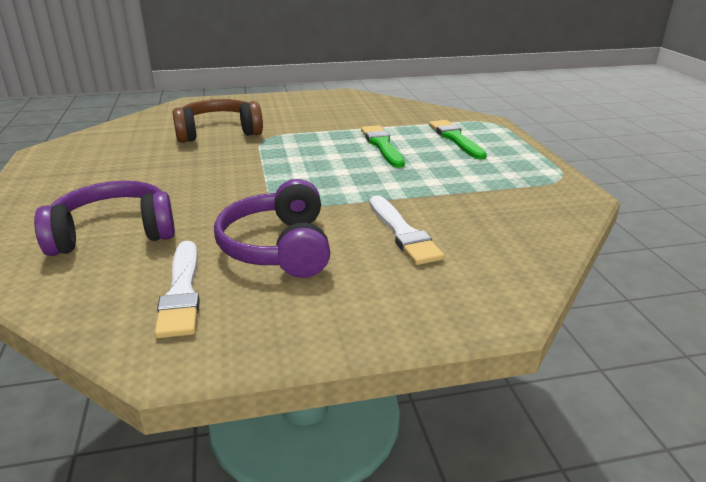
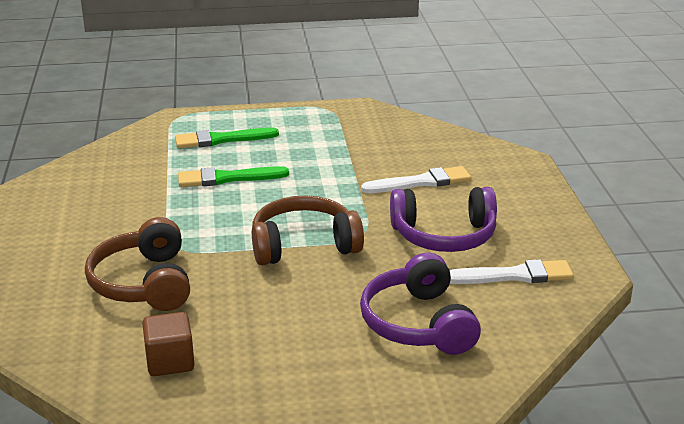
camera: 85 degrees left, 0 degrees up
(116, 146) = (170, 361): none -> brown cube
(264, 179) = (304, 245): none -> brown headphones

